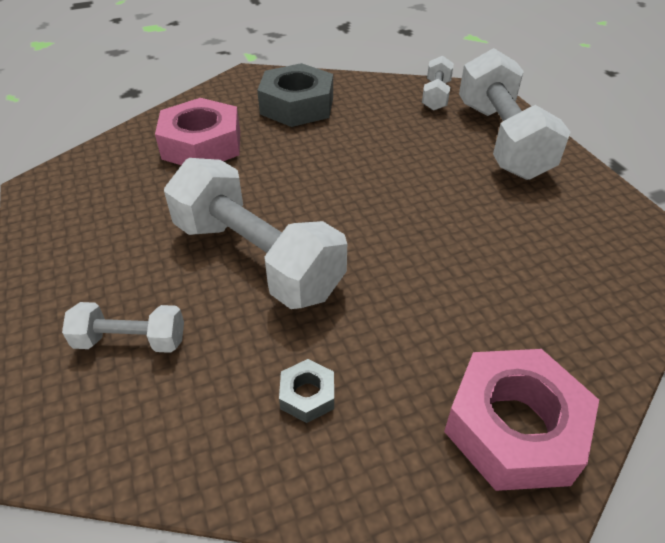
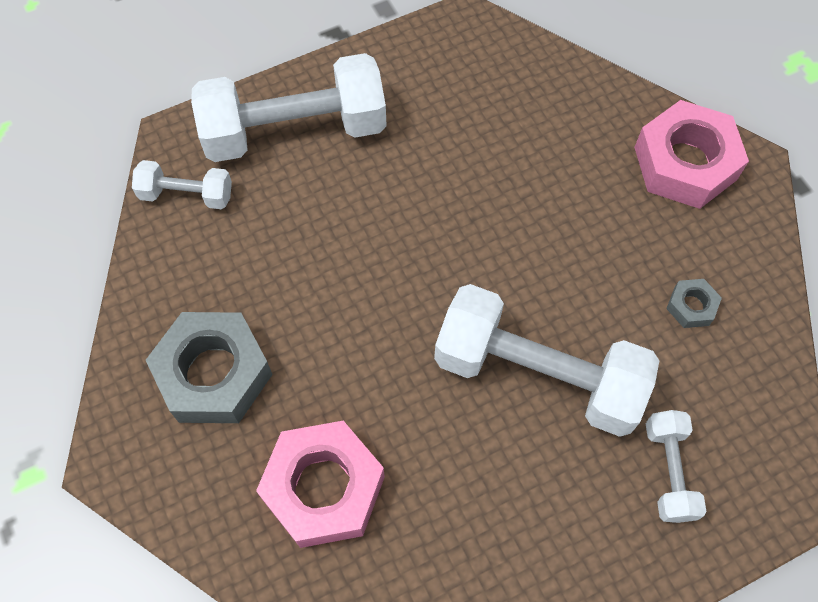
camera: 95 degrees left, 20 degrees up
(257, 258) = (538, 374): white dumbbell -> white dumbbell turned 75 degrees clockwise

